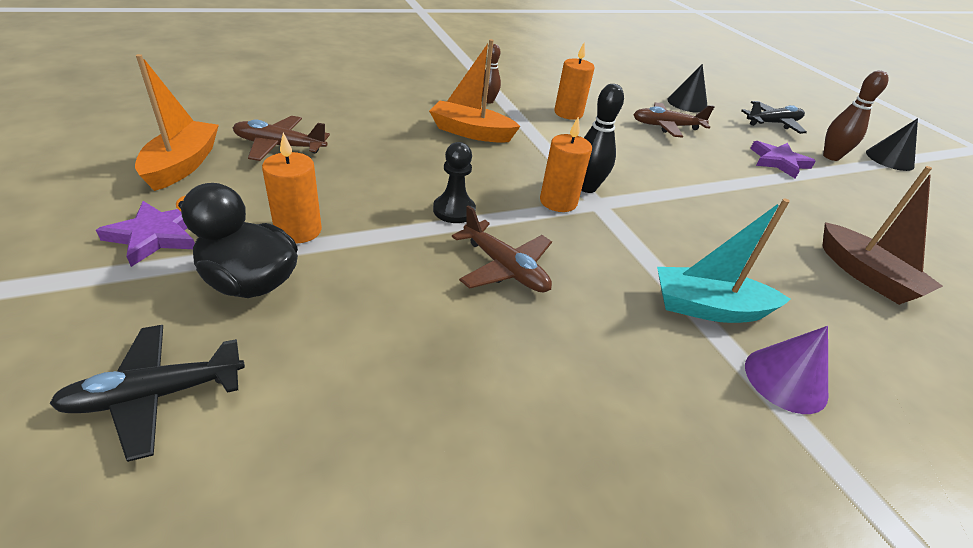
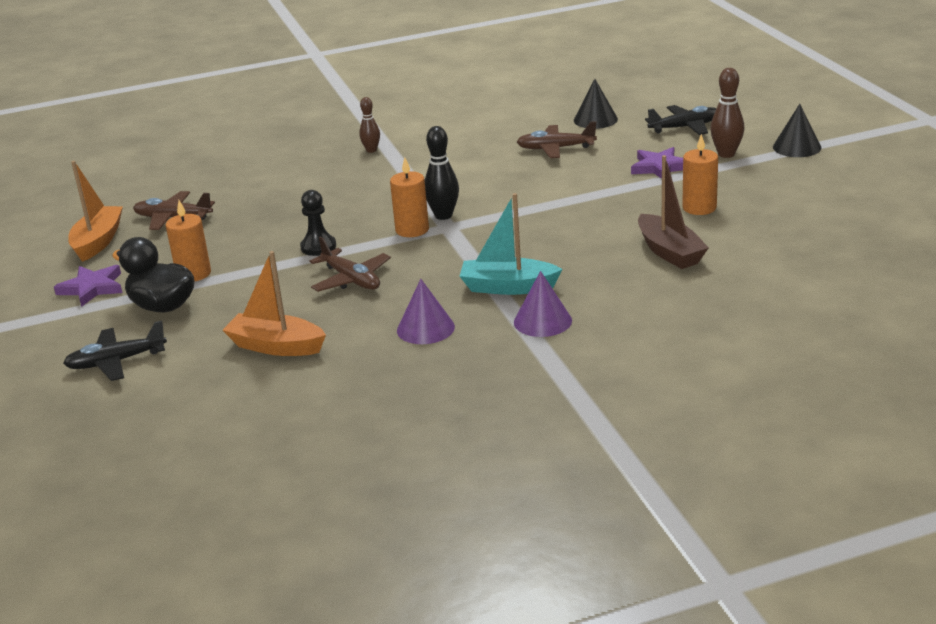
camera: 10 degrees right, 10 degrees down
(471, 132) = (346, 183): orange boat -> orange boat (276, 346)
(568, 113) = (452, 150): orange candle -> orange candle (699, 208)
(631, 375) = (425, 328): none -> purple cone

